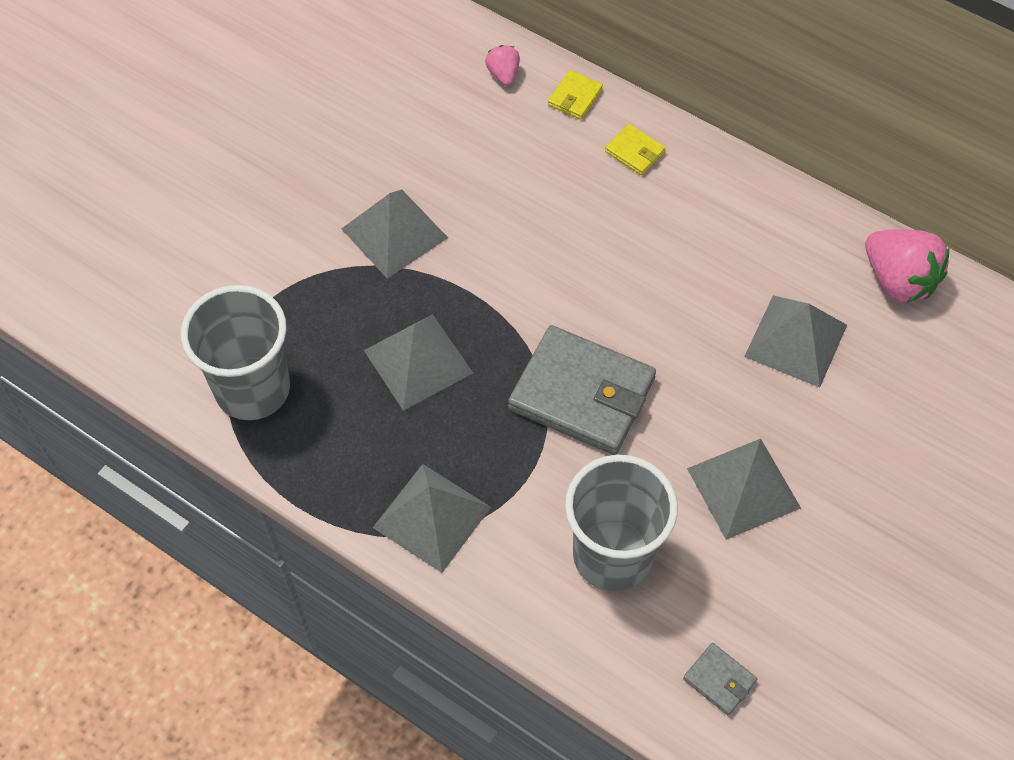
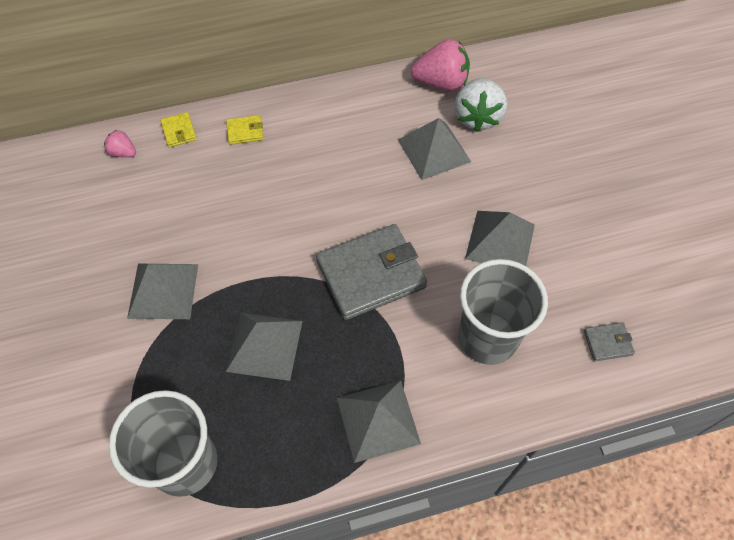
camera: 50 degrees left, 0 degrees up
(889, 350) = (477, 117): none -> white strawberry

